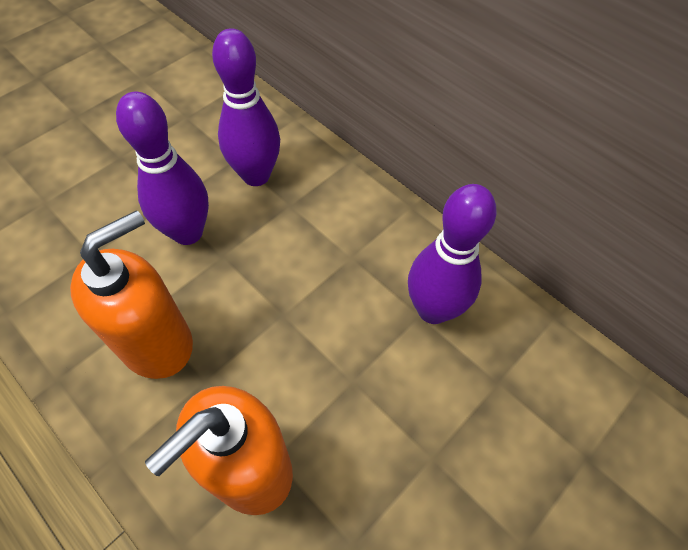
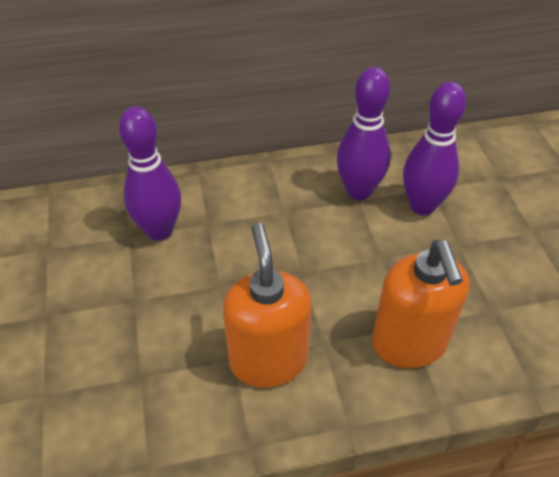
camera: 55 degrees left, 10 degrees down
(187, 232) = (177, 298): purple bowling pin -> purple bowling pin (422, 206)

